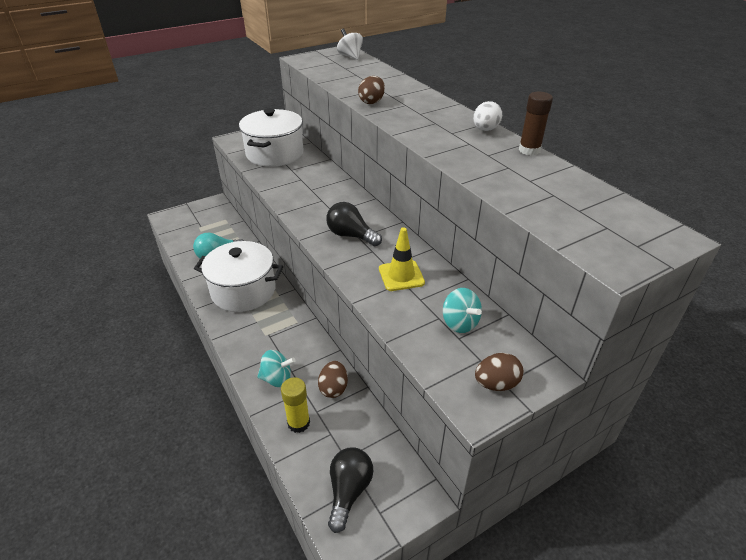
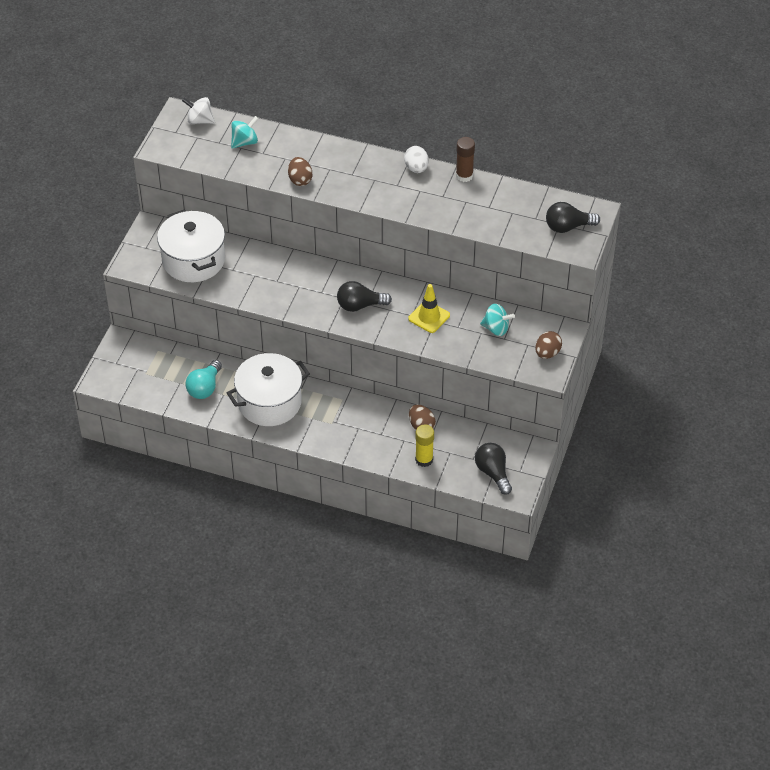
camera: 40 degrees left, 10 degrees up
(277, 379) = (378, 444): turquoise spinning top -> turquoise spinning top (245, 142)
(617, 234) = (568, 227): none -> black light bulb

